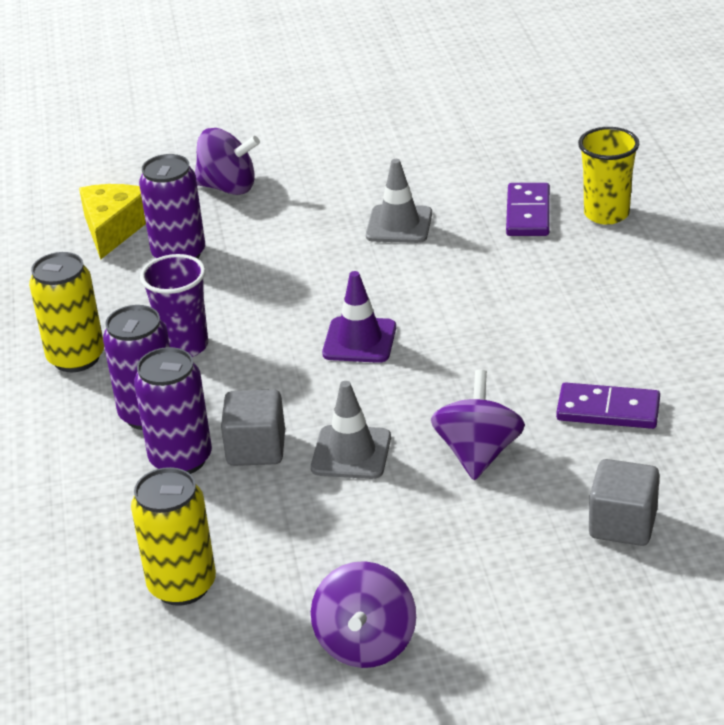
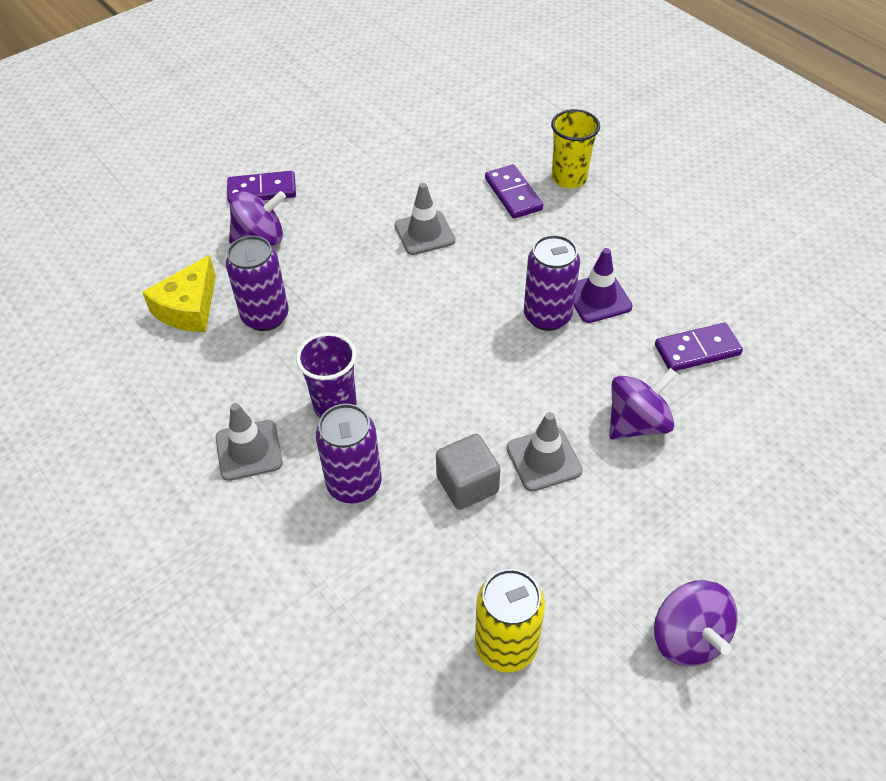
camera: 30 degrees left, 15 degrees up
(76, 358) = (249, 450): yellow can -> grey traffic cone
(114, 228) = (189, 308): yellow cheese -> yellow cheese turned 135 degrees counterclockwise
(181, 459) = (413, 519): purple can -> purple can (547, 316)
(264, 146) = (262, 190): none -> purple domino
(359, 340) = (472, 351): purple traffic cone -> purple traffic cone (598, 298)
(478, 453) = (637, 423): purple spinning top -> purple spinning top turned 75 degrees clockwise
(623, 524) = (781, 447): grey cube -> none

